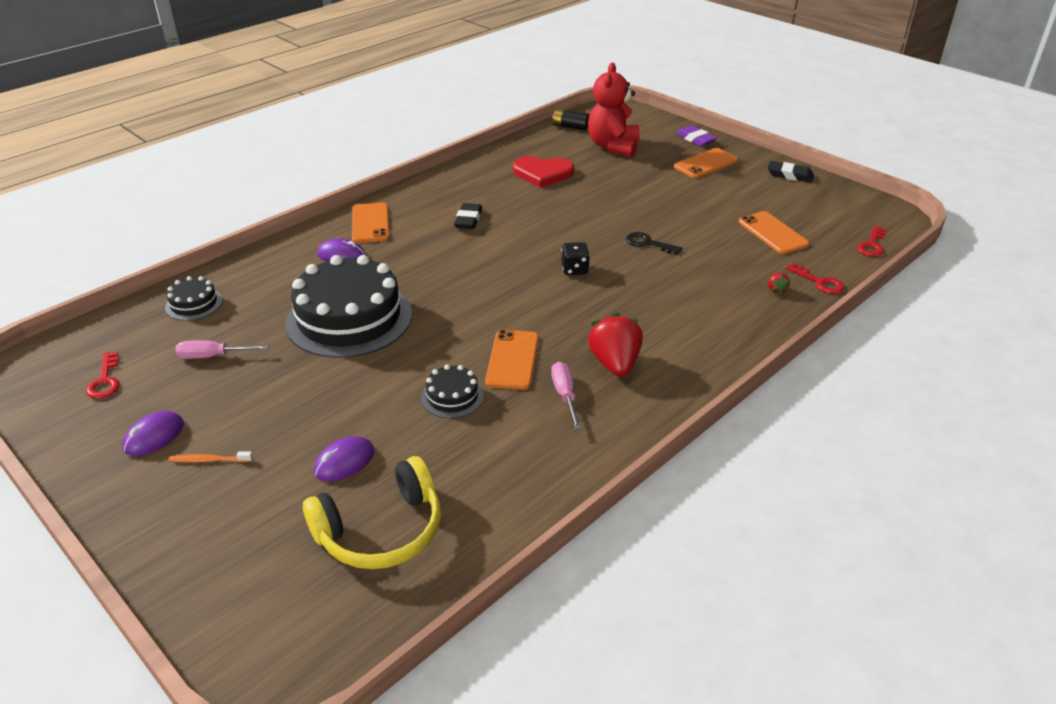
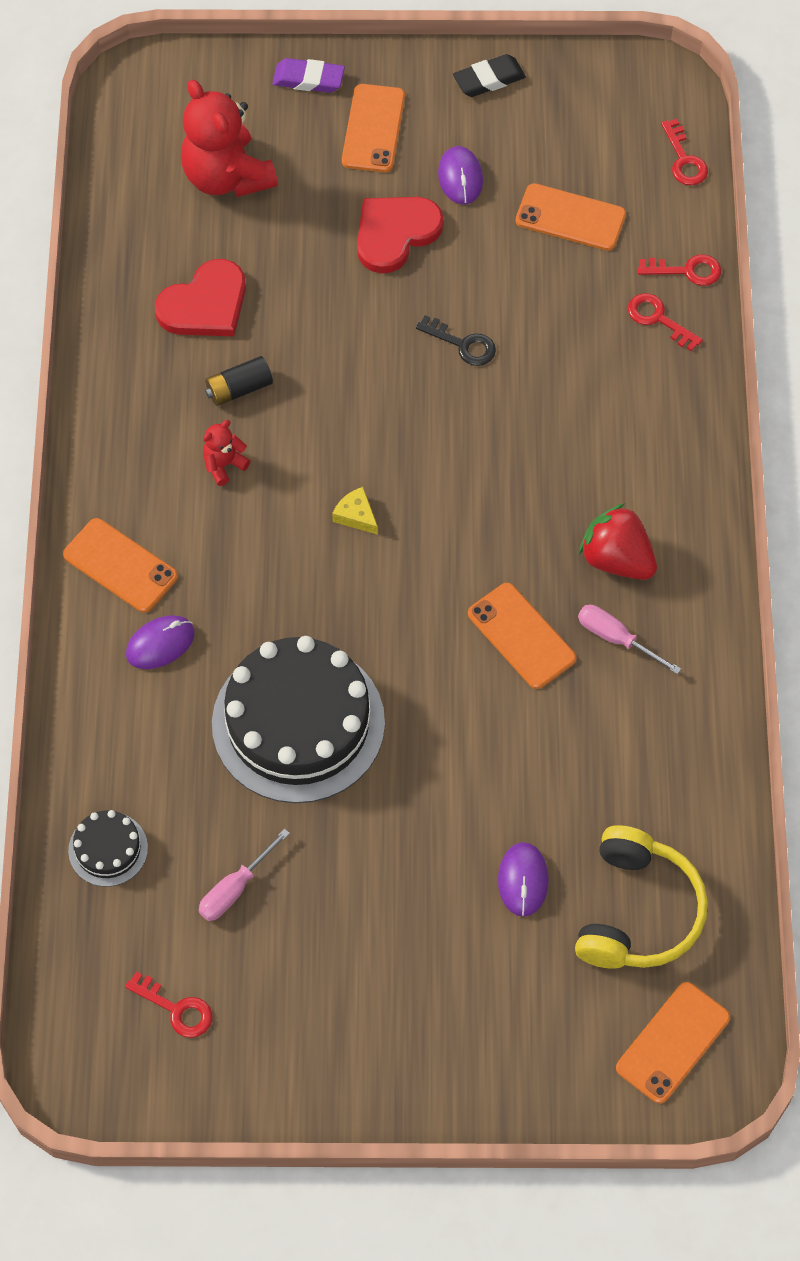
camera: 45 degrees left, 25 degrees up
(154, 436) = (323, 1013): purple mouse -> purple mouse (460, 177)
(209, 460) = (408, 987): orange toothbrush -> none
(289, 623) = (673, 1043): none -> orange phone
(452, 397) = (522, 729): black cake -> none
(468, 220) = (224, 465): black eraser -> red teddy bear
(500, 267) = (356, 515): none -> yellow cheese
(570, 127) = (124, 171): black battery -> black battery (239, 389)
(574, 269) = (434, 453): black dice -> none
(648, 243) = (463, 344): black key -> black key turned 135 degrees counterclockwise
(668, 196) = (395, 233): none -> red heart
(776, 290) = (658, 319): red strawberry -> red key

